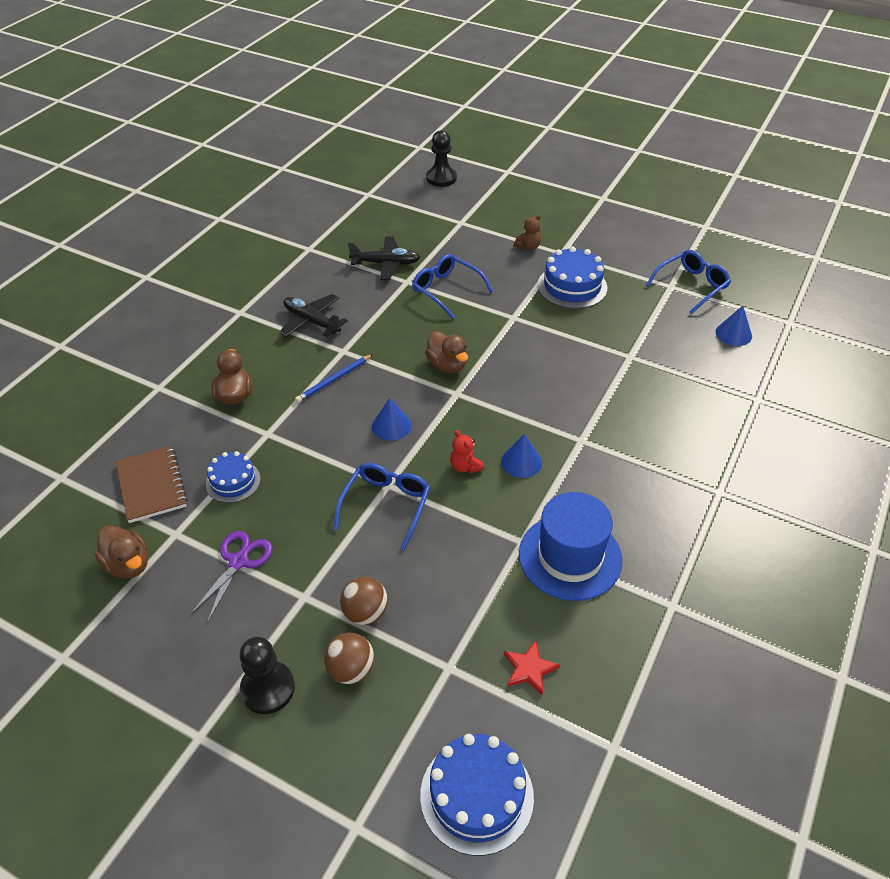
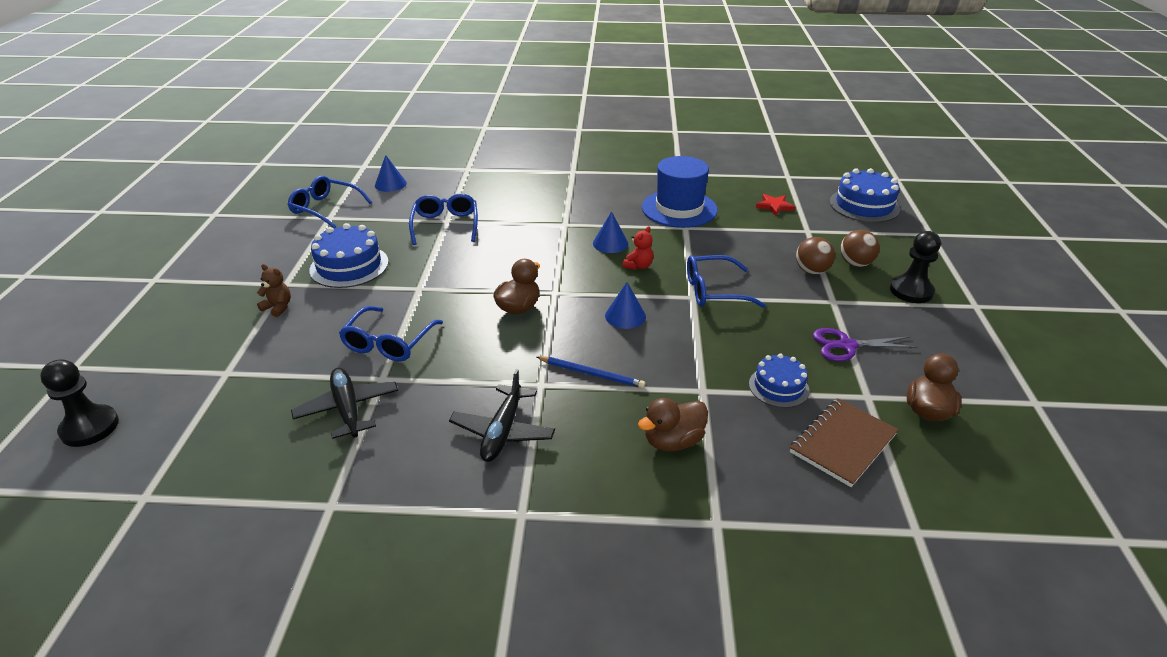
camera: 115 degrees left, 10 degrees down
(620, 354) = (445, 225): none -> blue glasses

